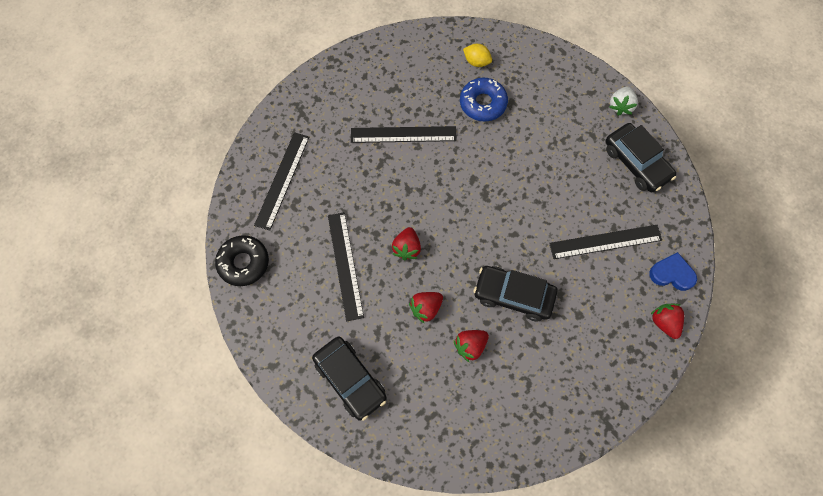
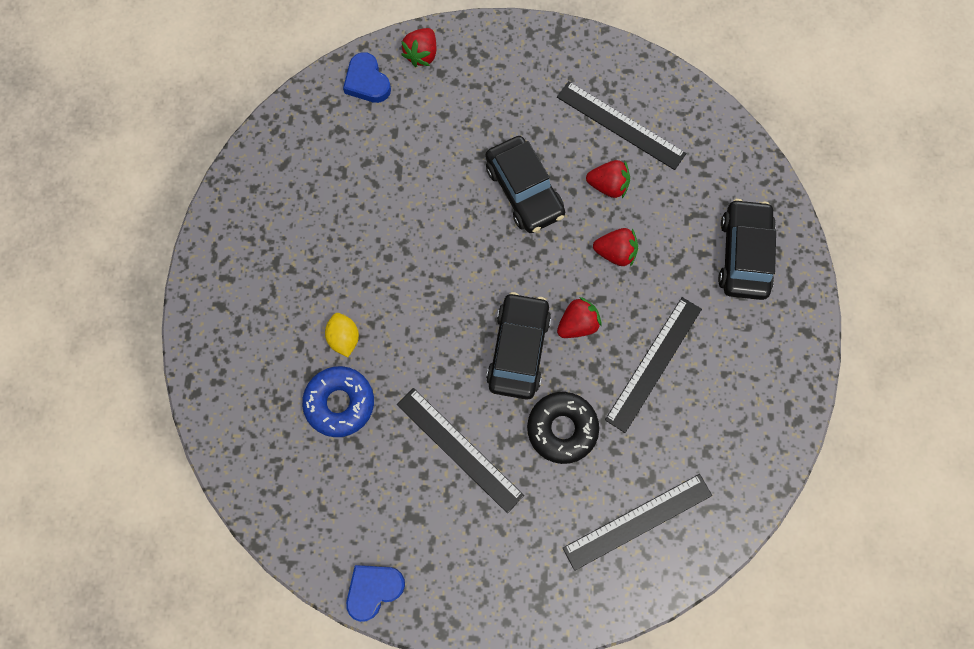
camera: 135 degrees left, 5 degrees up
(244, 263) = (755, 463): black donut -> black donut (562, 429)
(379, 48) = (374, 589): none -> blue heart
(476, 62) = (290, 460): yellow lemon -> yellow lemon (344, 338)
(605, 242) = (389, 158): black ruler -> black ruler (620, 125)
(620, 106) = (211, 263): white strawberry -> none
(636, 162) = (271, 197): black car -> black car (518, 349)

